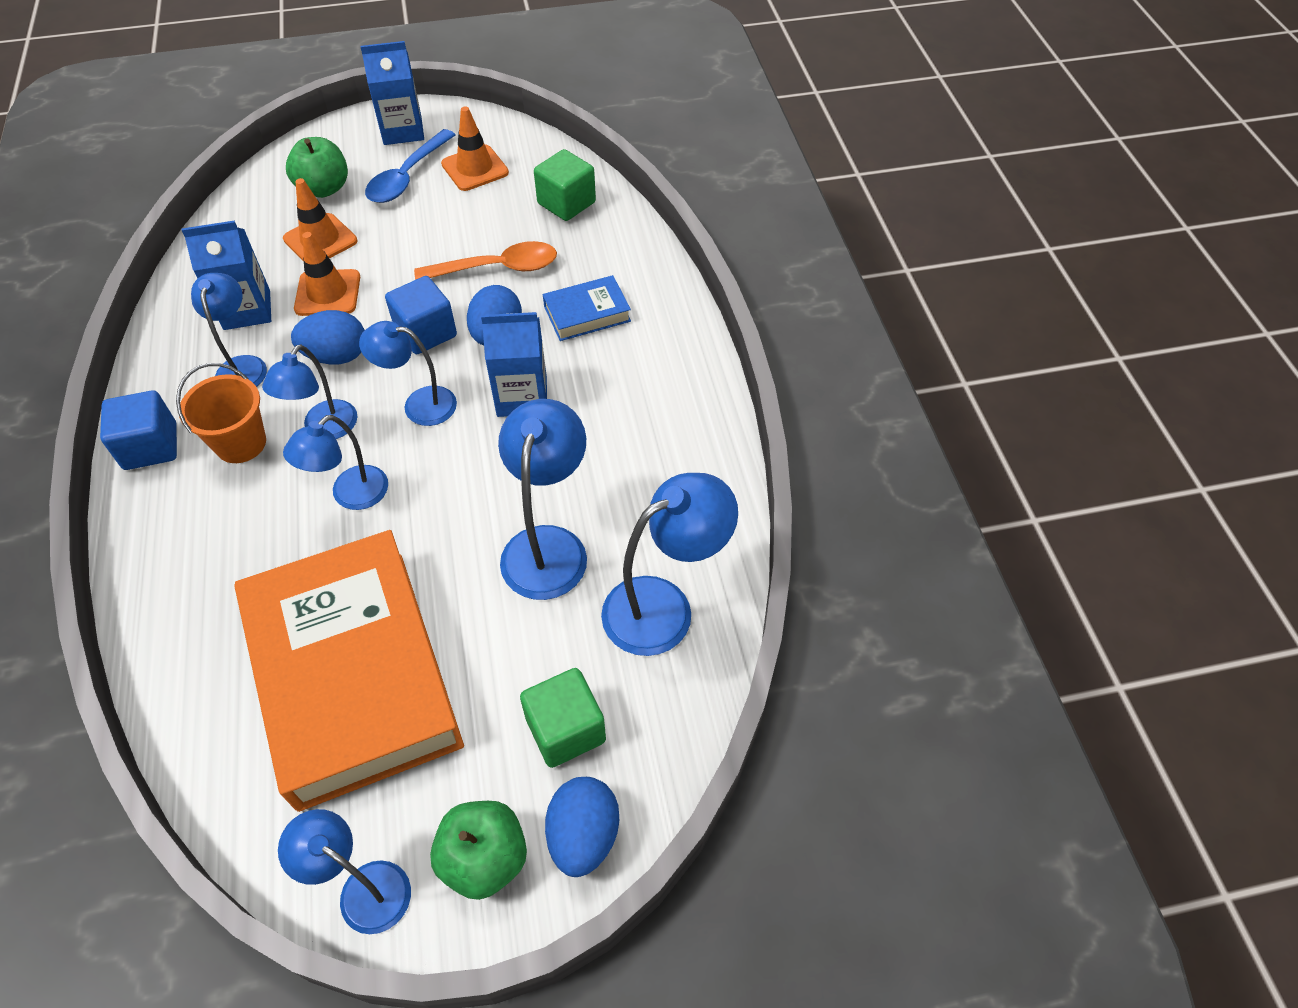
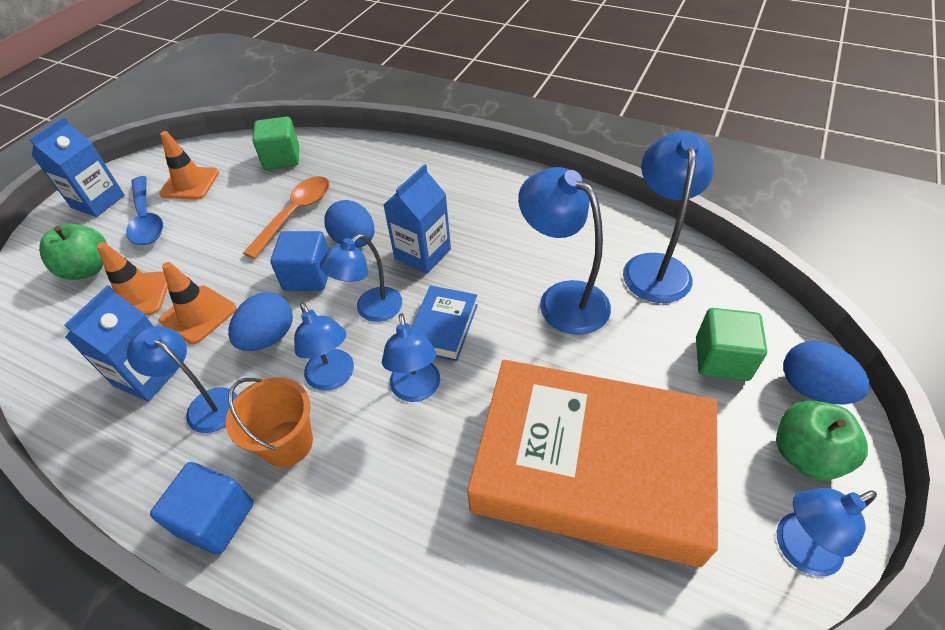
camera: 50 degrees left, 5 degrees down
(587, 313) = (387, 192): blue book -> blue book (443, 327)

